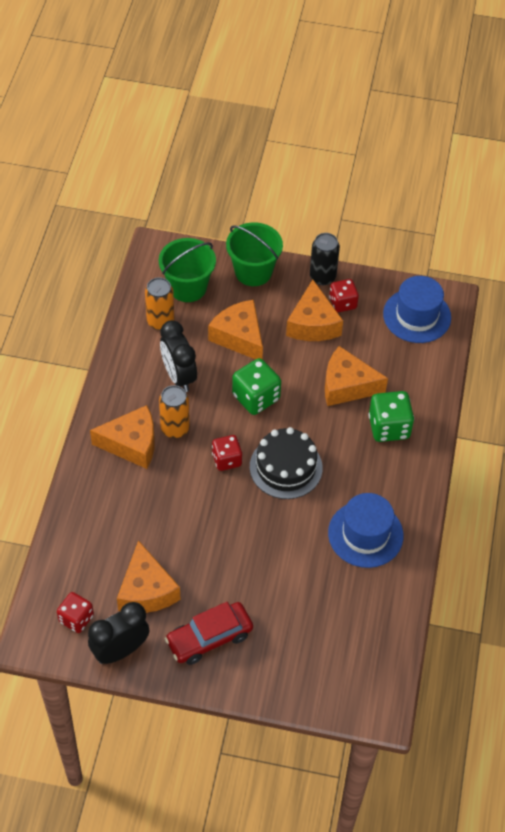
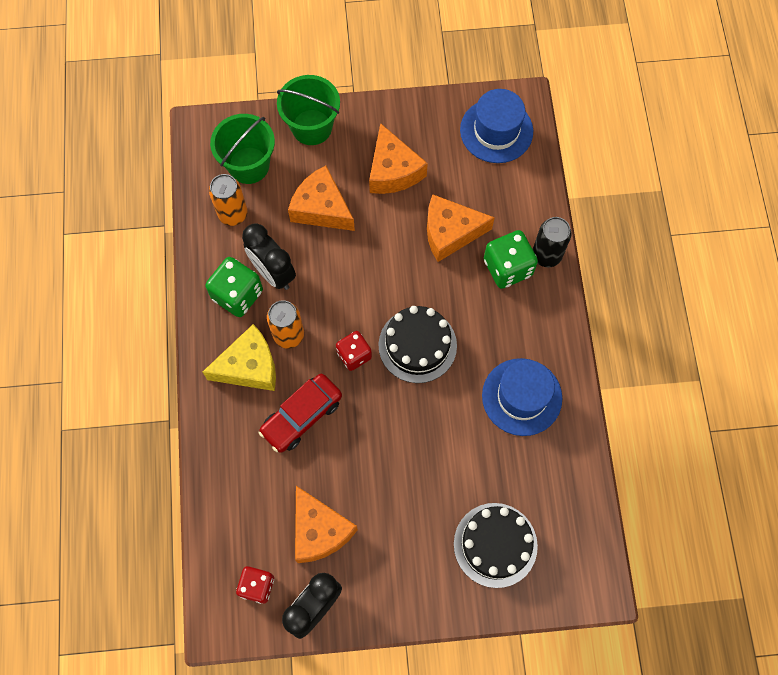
camera: 15 degrees left, 15 degrees up
(131, 444) = (249, 366): orange cheese -> yellow cheese
(209, 638) = (401, 564): red car -> red car (302, 416)
(256, 397) = (361, 274): green dice -> green dice (237, 295)
(299, 647) = (495, 545): none -> black cake
(322, 277) = (386, 113): black can -> black can (546, 255)
(342, 303) = (416, 138): red dice -> none

